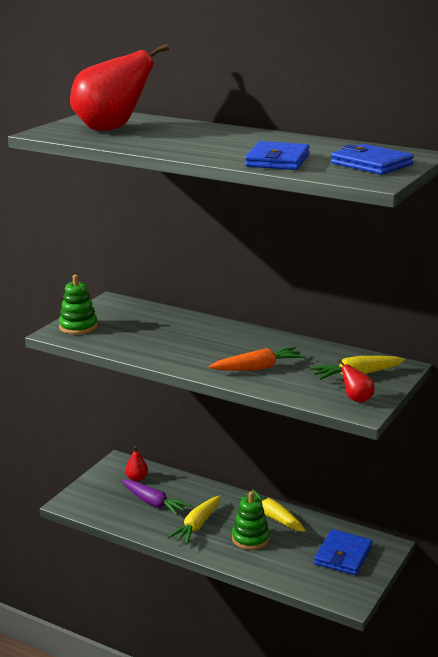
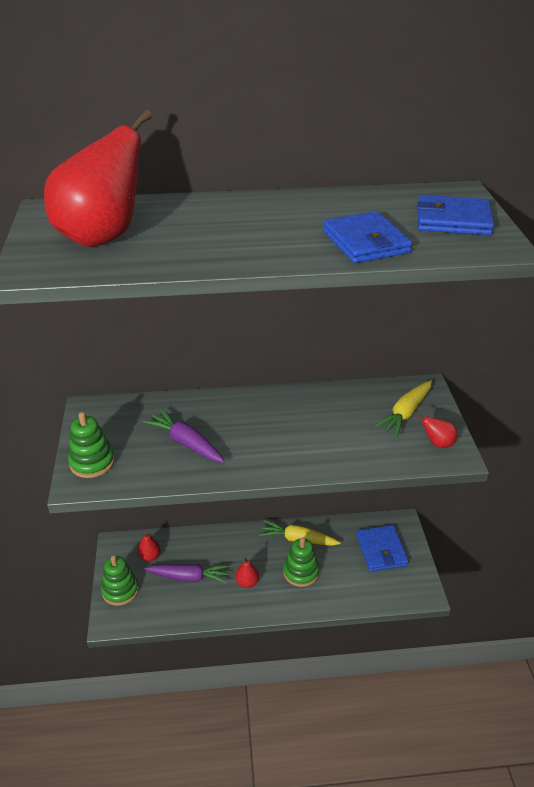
camera: 35 degrees left, 15 degrees up
(93, 489) = (120, 590): none -> green stacking toy
(155, 337) = (186, 443): none -> purple carrot
(197, 526) = (247, 582): yellow carrot -> red pear
(258, 368) = (321, 442): orange carrot -> none

